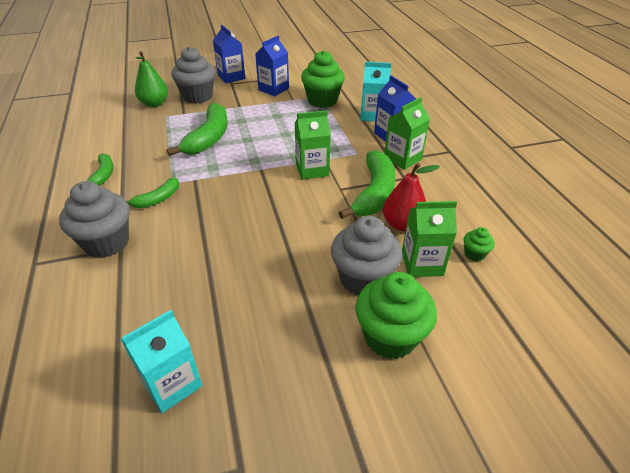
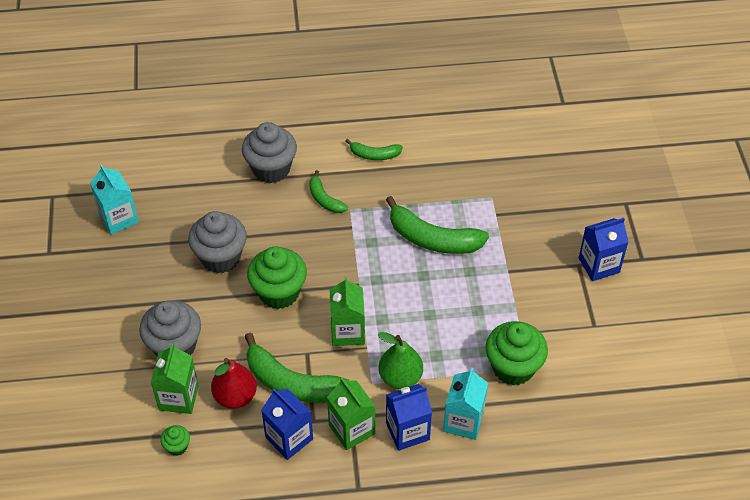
camera: 100 degrees right, 10 degrees up
(154, 103) = (524, 184): green pear -> green pear (400, 377)
(197, 96) = (540, 227): grey cupcake -> grey cupcake (220, 257)
(273, 89) = (555, 313): blue carton -> blue carton (289, 438)
(390, 337) = (110, 352): green cupcake -> green cupcake (279, 292)

